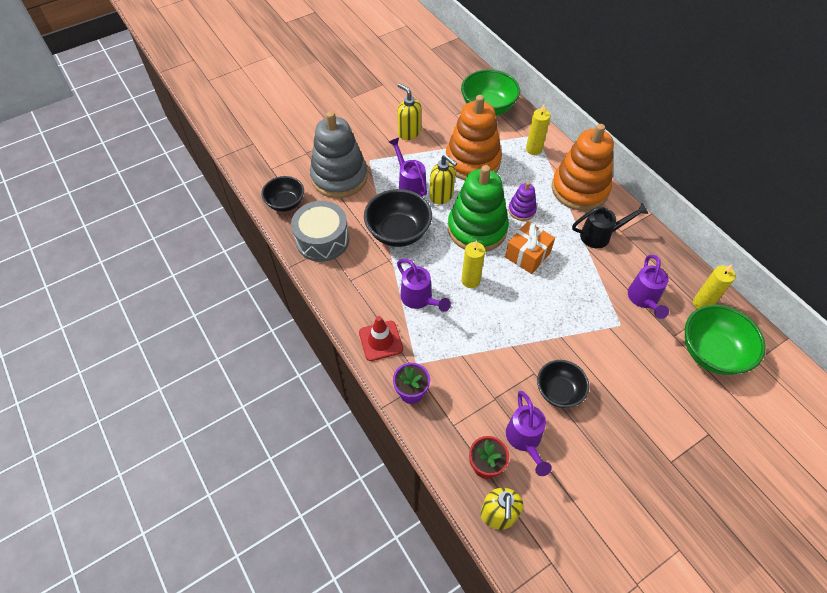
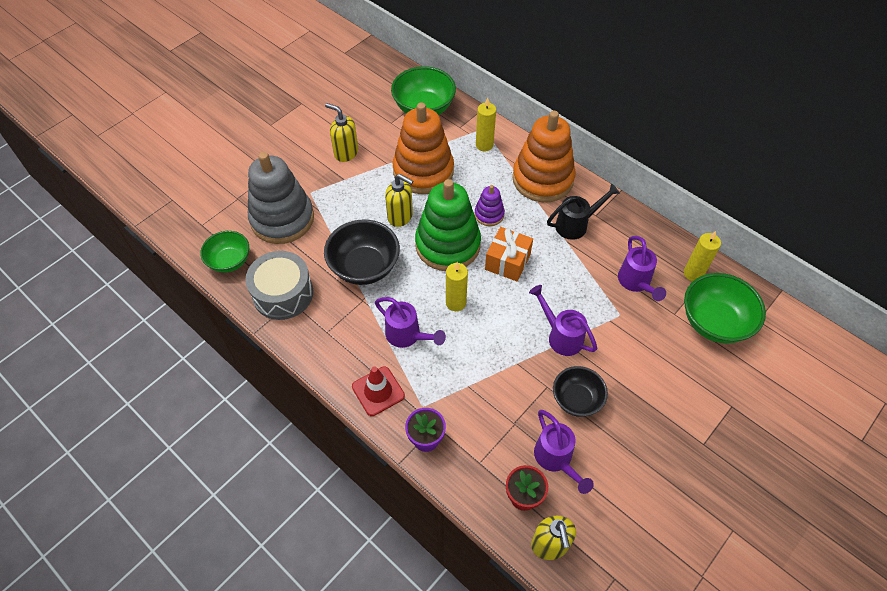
camera: 15 degrees left, 0 degrees up
(285, 203) = (229, 261): black bowl -> green bowl
(410, 185) = (362, 211): purple watering can -> purple watering can (561, 336)

